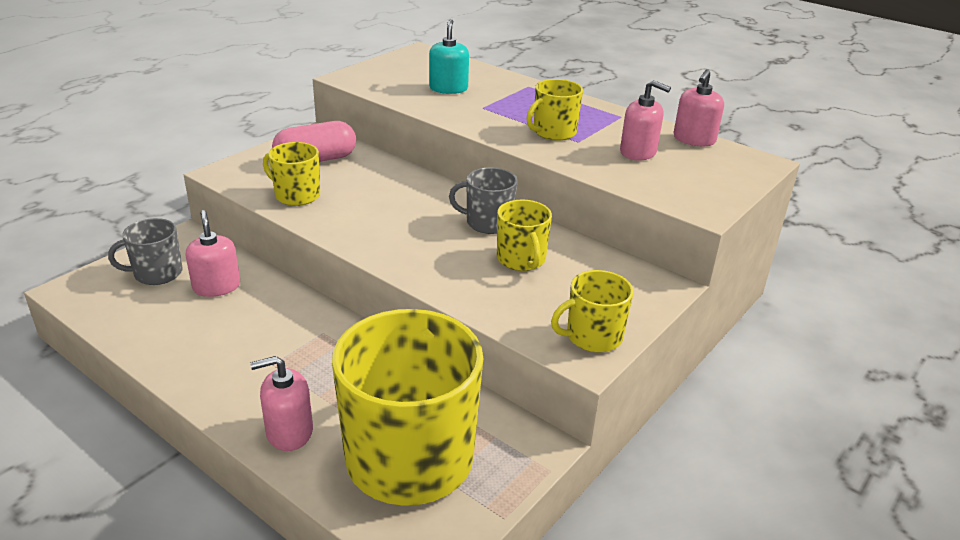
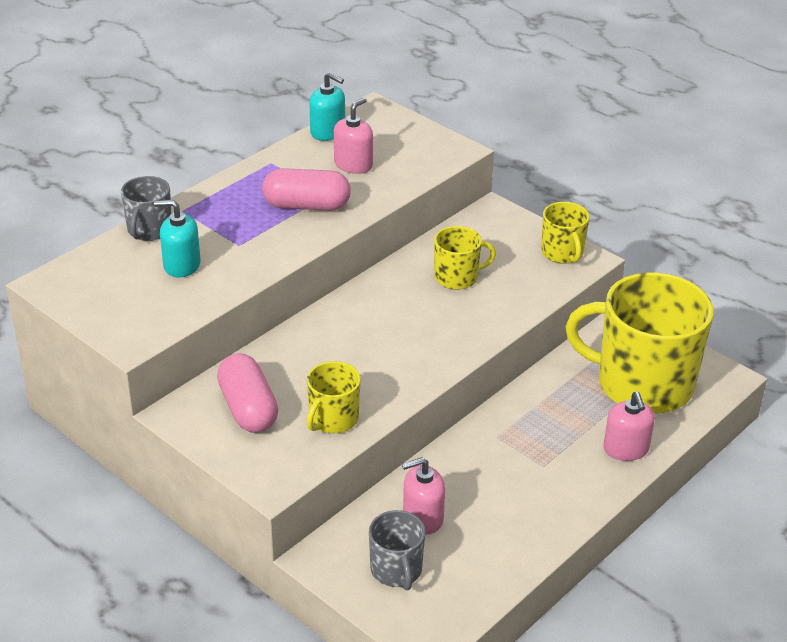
camera: 85 degrees left, 5 degrees up
(488, 223) = (394, 291): grey mug -> grey mug (149, 230)
(553, 132) = (306, 206): yellow mug -> pink capsule
(694, 139) = (328, 132): pink soap dispenser -> turquoise soap dispenser

